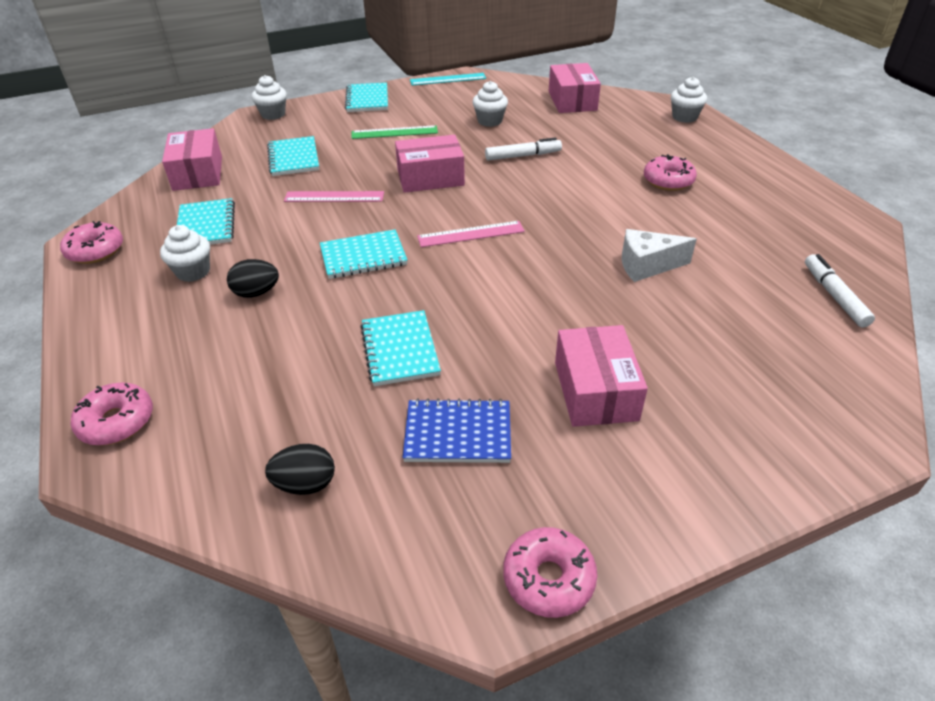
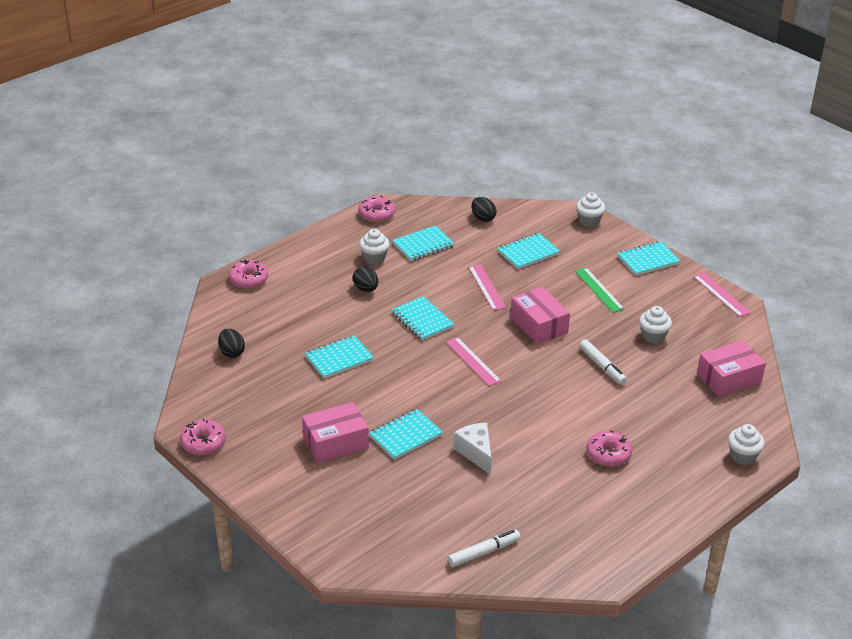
camera: 70 degrees right, 5 degrees down
(198, 173) = (483, 218): pink box -> black egg
(448, 79) = (721, 294): turquoise ruler -> pink ruler
(458, 433) = (282, 395): blue notebook -> none
(599, 317) = (406, 436): none -> turquoise notebook

